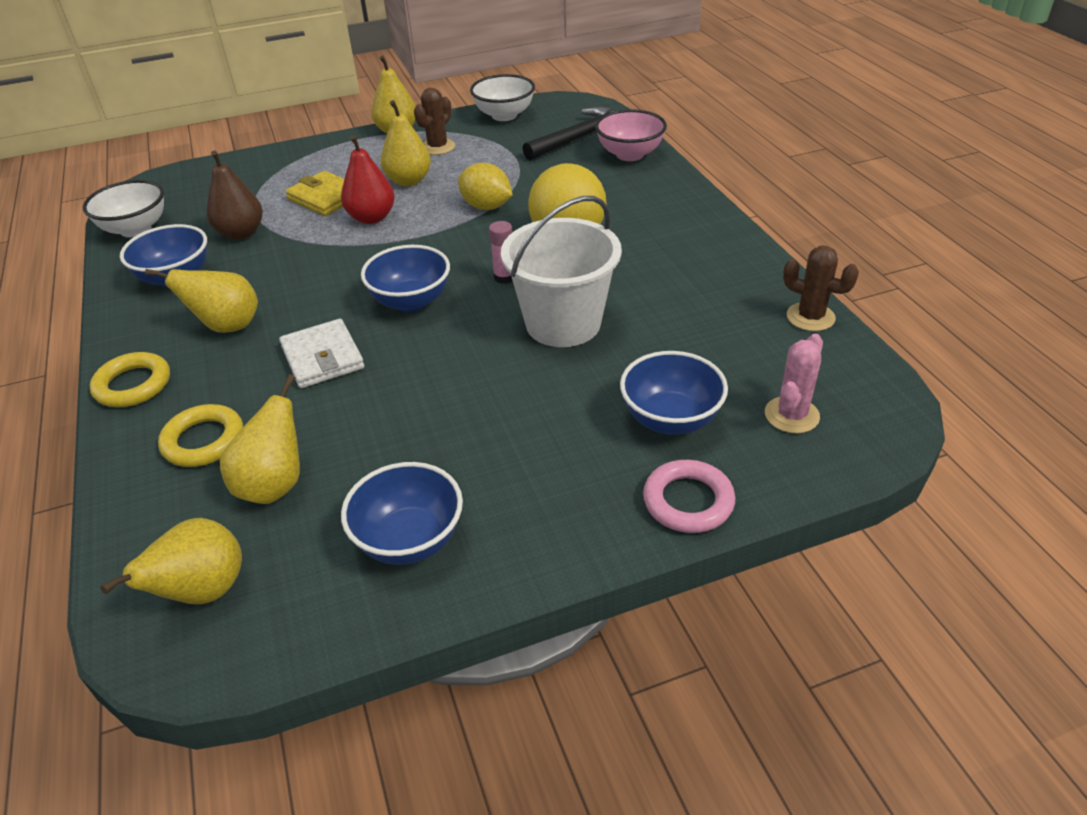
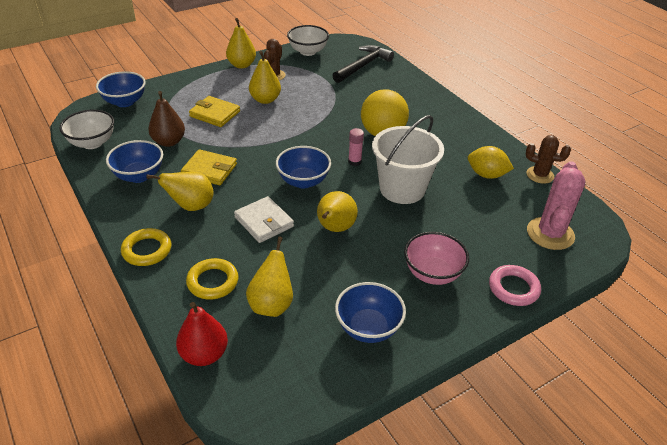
camera: 15 degrees left, 0 degrees up
(203, 592) = (259, 373): yellow pear -> yellow pear (335, 228)
(279, 276) = (209, 170): none -> yellow wallet
(371, 218) = (252, 126): red pear -> red pear (204, 354)
(486, 207) = (323, 115): yellow lemon -> yellow lemon (486, 175)
(630, 154) = (398, 76): pink bowl -> pink bowl (432, 273)
(670, 419) = (486, 242): blue bowl -> blue bowl (125, 102)
(791, 415) = (550, 234): pink cactus -> pink cactus, size x1.55

